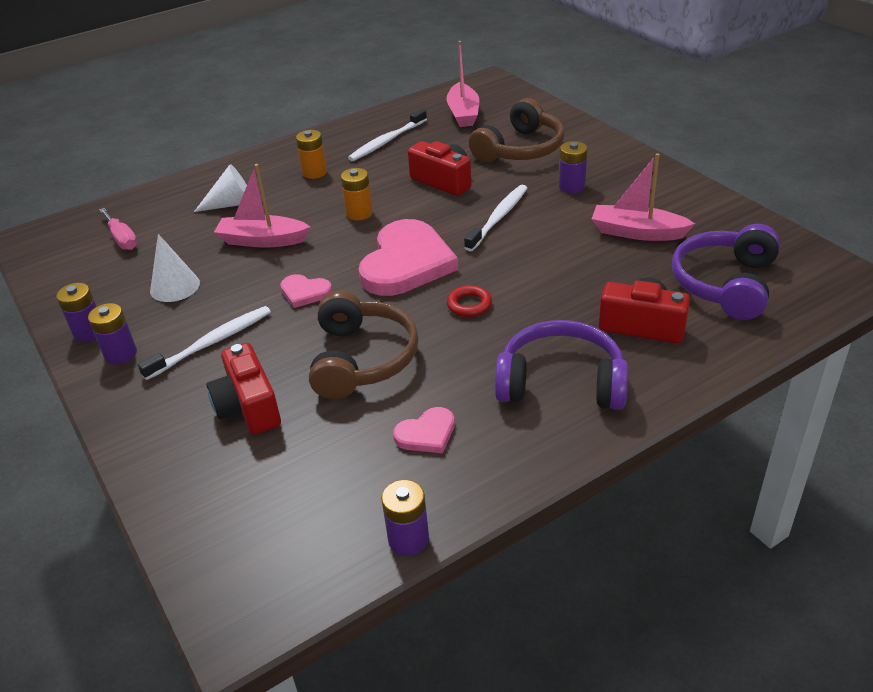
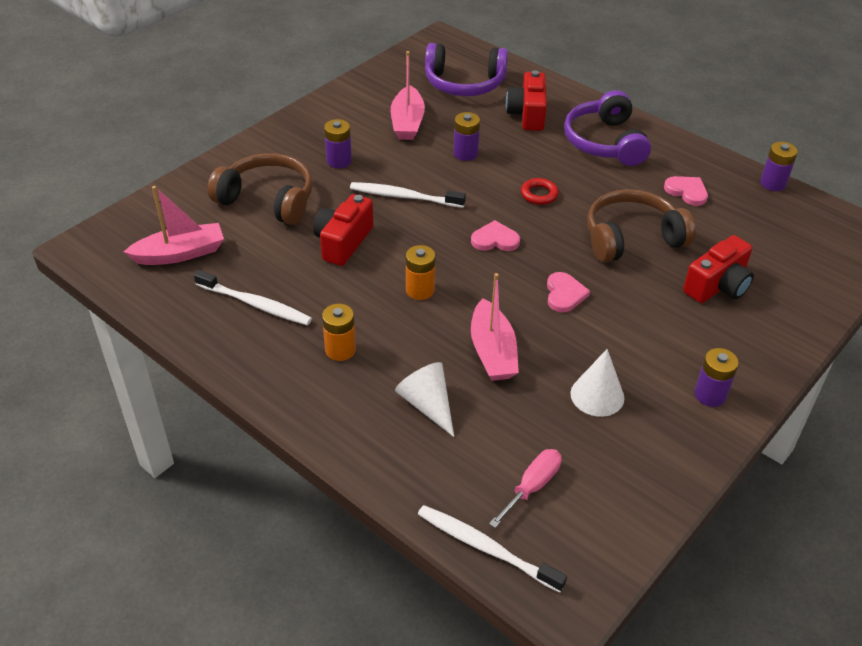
camera: 110 degrees left, 5 degrees up
(89, 332) = (696, 435): purple battery -> purple battery (465, 153)
(212, 343) = (661, 334): white toothbrush -> white toothbrush (485, 547)
(406, 263) = (495, 240): pink heart -> pink heart, size x0.46

